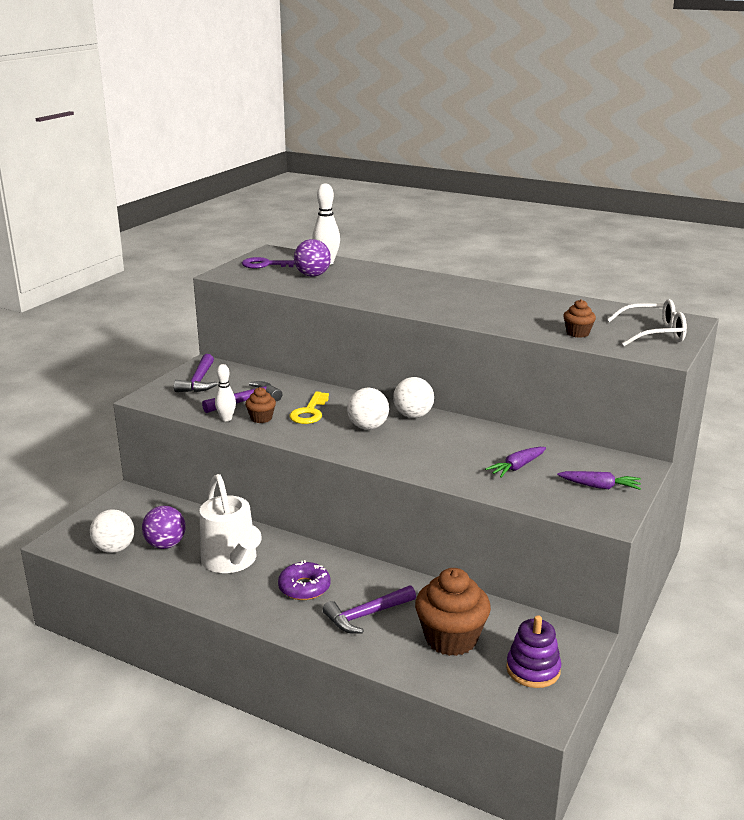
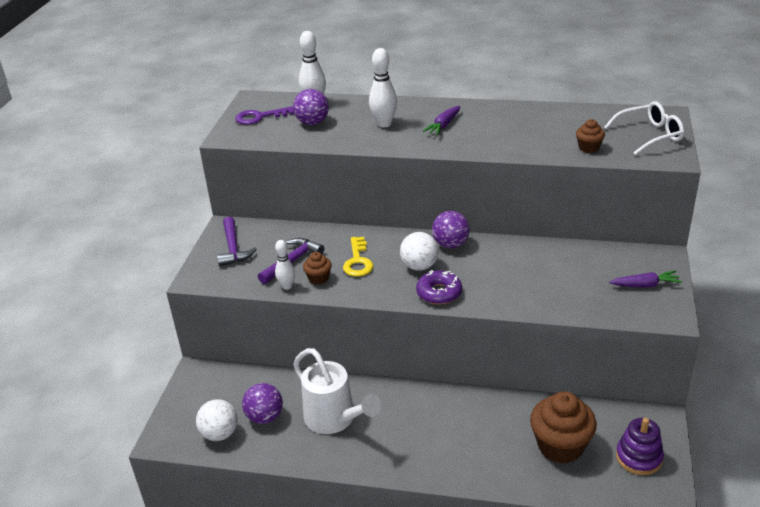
camera: 15 degrees left, 10 degrees up
(304, 587) = (413, 429): purple donut -> purple donut (439, 293)
(366, 615) = (480, 442): purple hammer -> none
(381, 286) = (384, 124): none -> white bowling pin
(413, 415) = (450, 244): white ball -> purple ball
(517, 467) = (569, 280): purple carrot -> purple carrot (443, 125)

